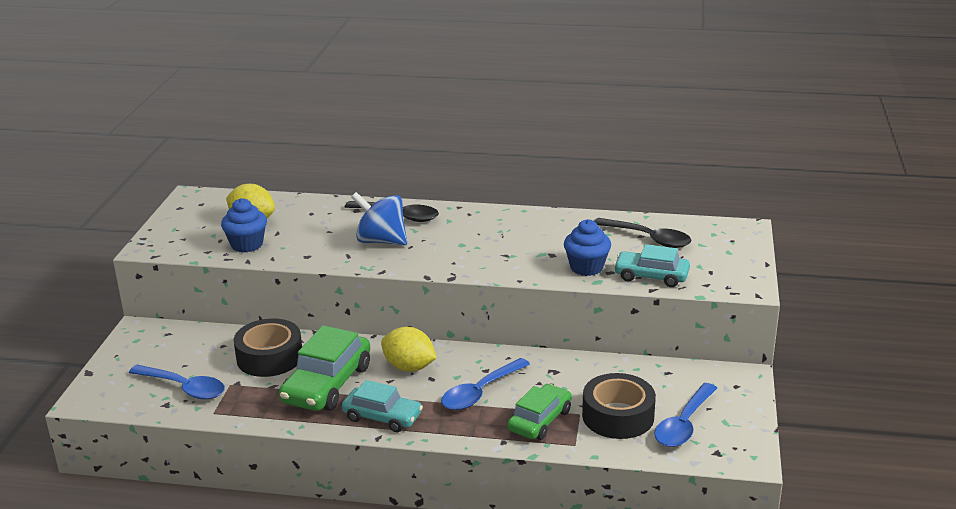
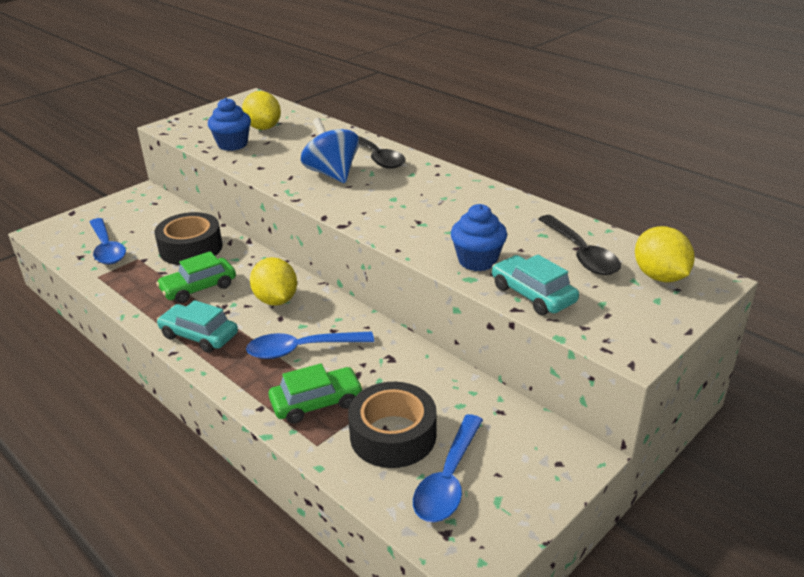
camera: 35 degrees right, 5 degrees up
(327, 384) = (198, 288): green car -> green car, size x0.65
(382, 417) = (199, 335): turquoise car -> turquoise car turned 150 degrees clockwise
(684, 424) = (448, 479): blue spoon -> blue spoon turned 45 degrees counterclockwise
(713, 236) = (659, 276): none -> yellow lemon

